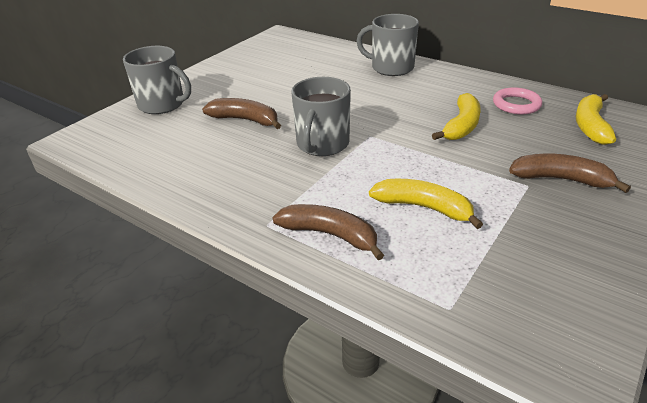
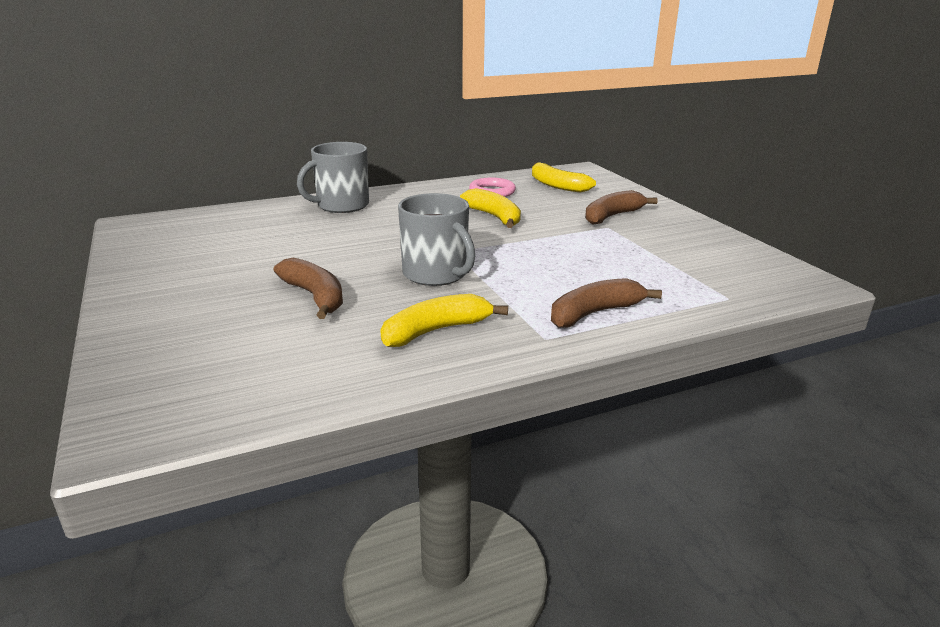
camera: 60 degrees left, 10 degrees down
(162, 104) = (165, 337): grey mug -> none
(245, 120) = (315, 296): brown banana -> brown banana turned 90 degrees clockwise
(423, 207) = (596, 267): yellow banana -> yellow banana (436, 331)

